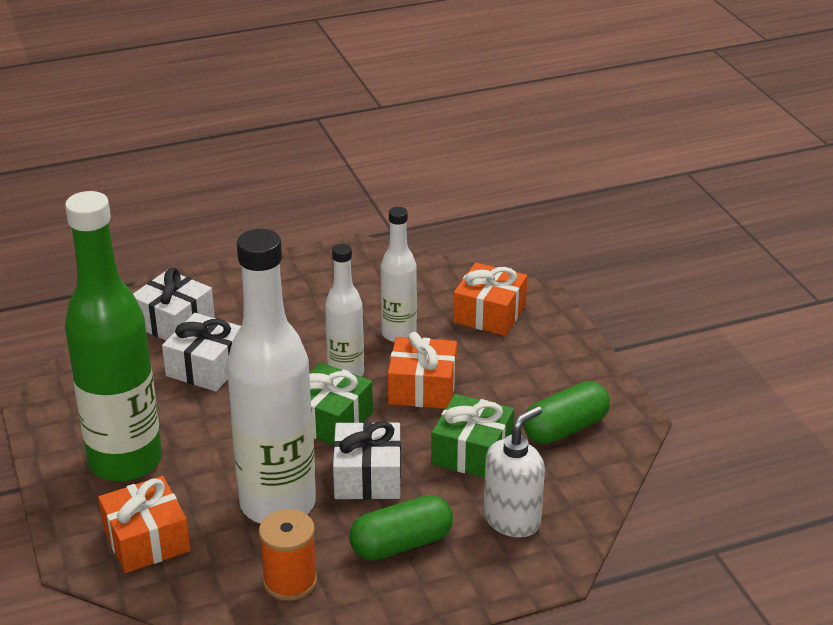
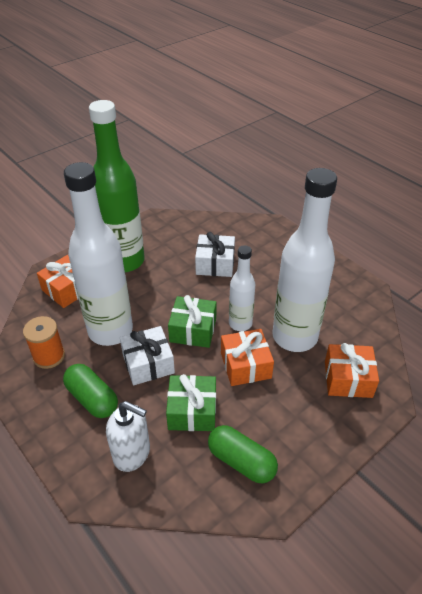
camera: 70 degrees right, 10 degrees up
(174, 322) = (247, 239): white gift -> none
(399, 334) = (294, 337): white bottle -> white bottle, size x1.89

